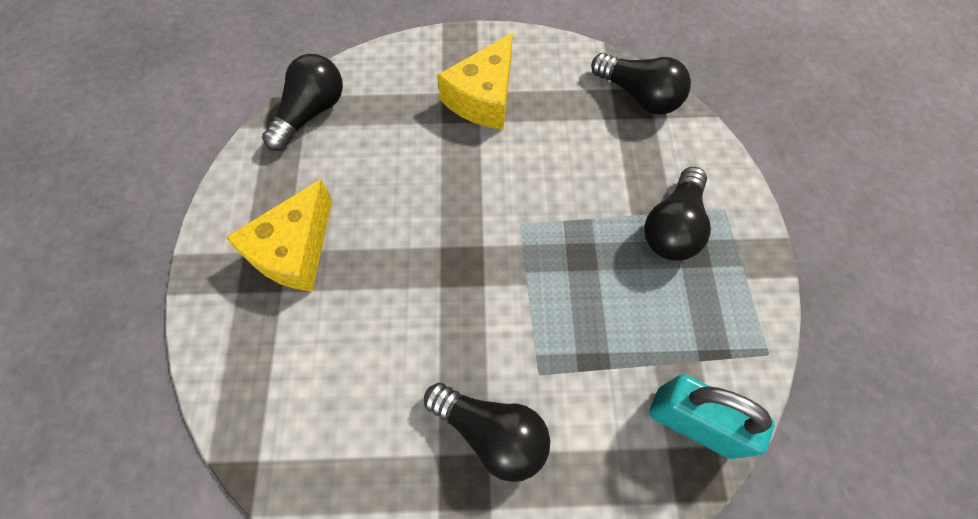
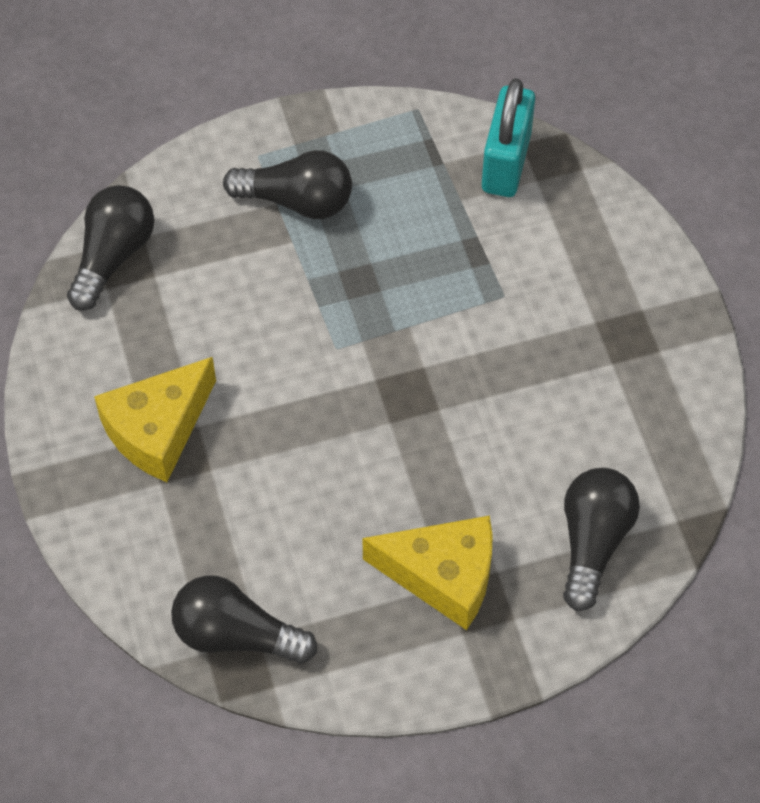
camera: 105 degrees left, 5 degrees down
(483, 98) = (158, 430): yellow cheese -> yellow cheese turned 120 degrees clockwise
(492, 432) = (575, 323): black light bulb -> black light bulb (593, 542)

